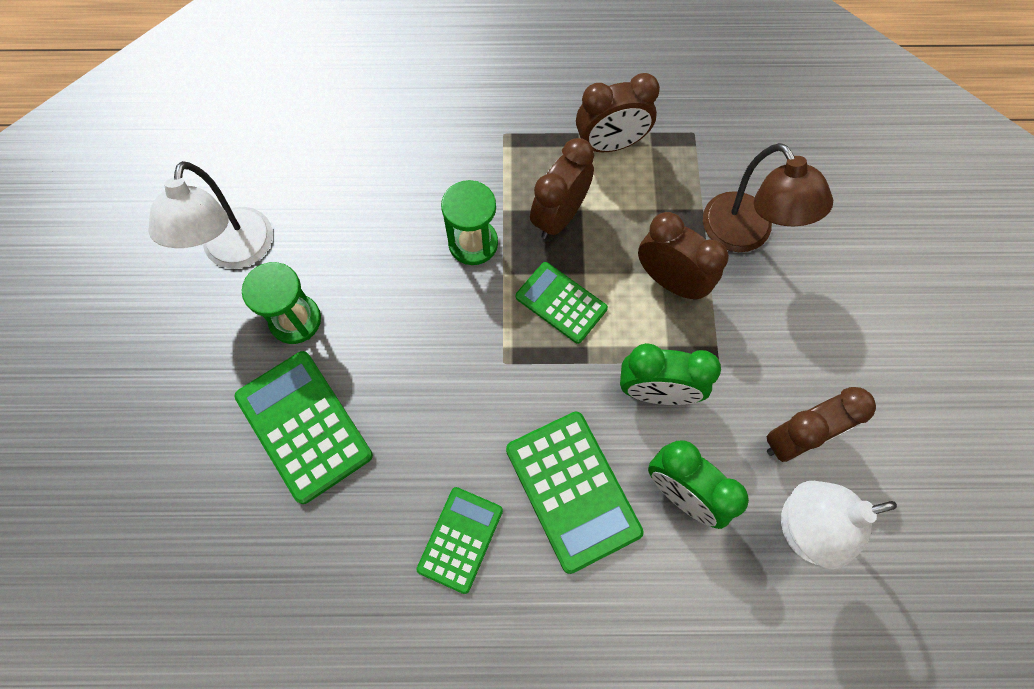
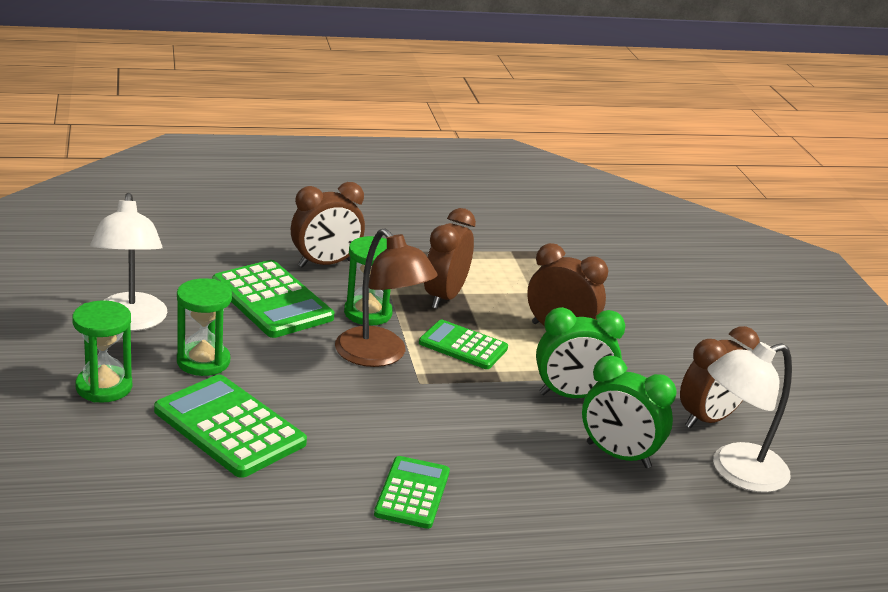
camera: 15 degrees left, 40 degrees down
(196, 357) = (104, 387): none -> green hourglass
(573, 490) = (513, 457): green calculator -> green calculator (272, 300)
(610, 145) = (477, 257): brown clock -> brown clock (325, 264)
(745, 235) = (616, 305): brown lamp -> brown lamp (379, 355)

